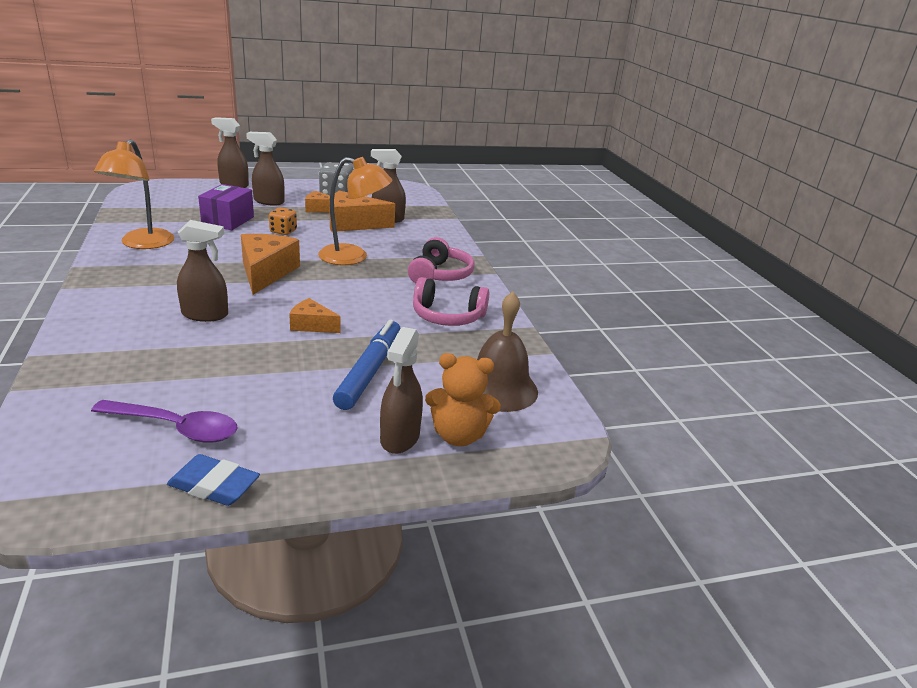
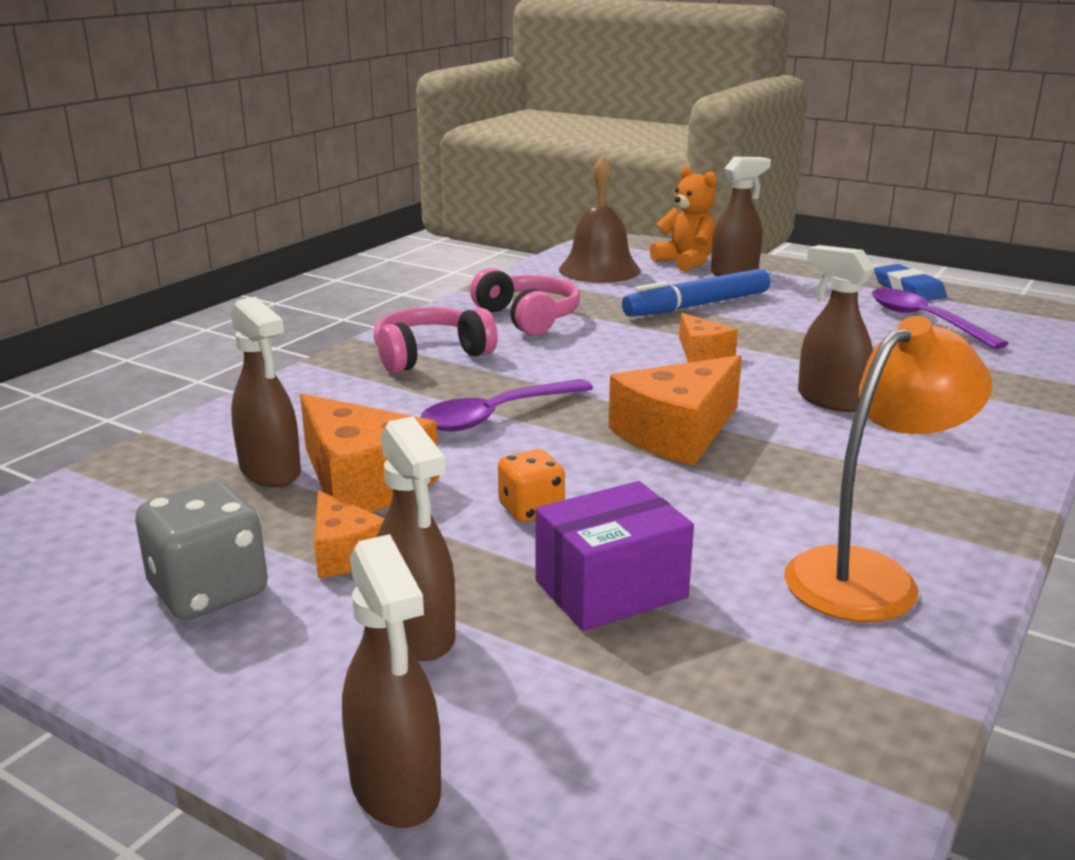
camera: 130 degrees left, 5 degrees down
(353, 257) = (497, 415): orange lamp -> purple spoon

